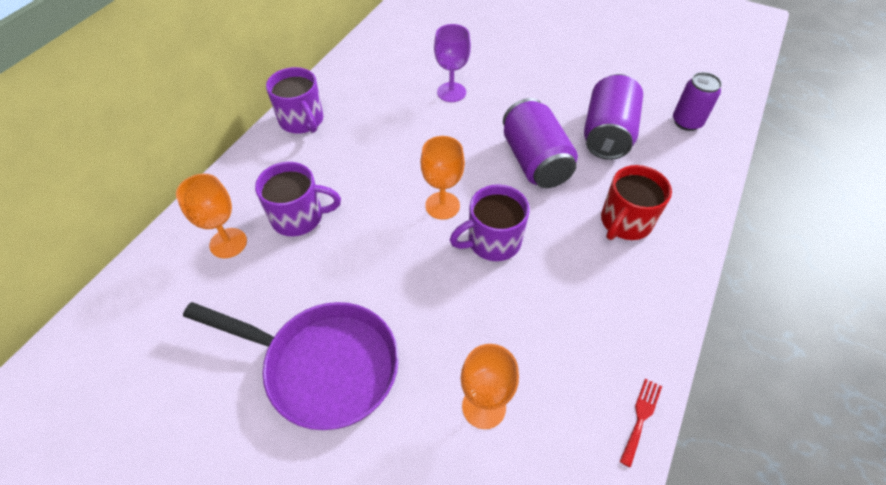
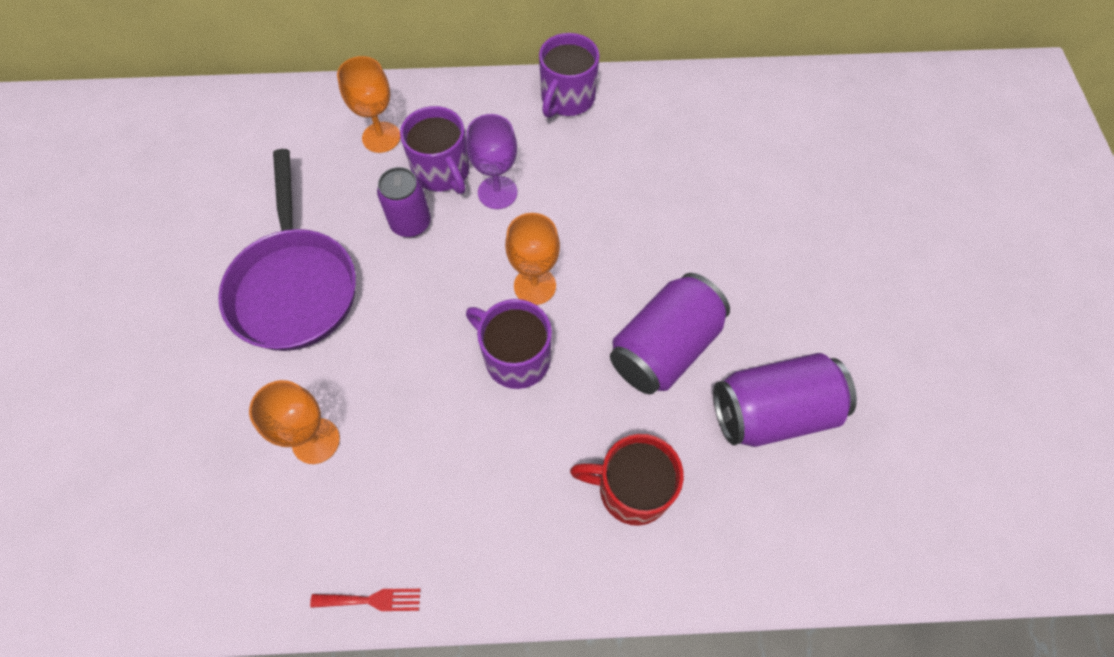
camera: 60 degrees right, 10 degrees up
(451, 92) = (715, 207): purple goblet -> purple goblet (497, 192)
(687, 122) = (876, 508): purple can -> purple can (411, 223)

